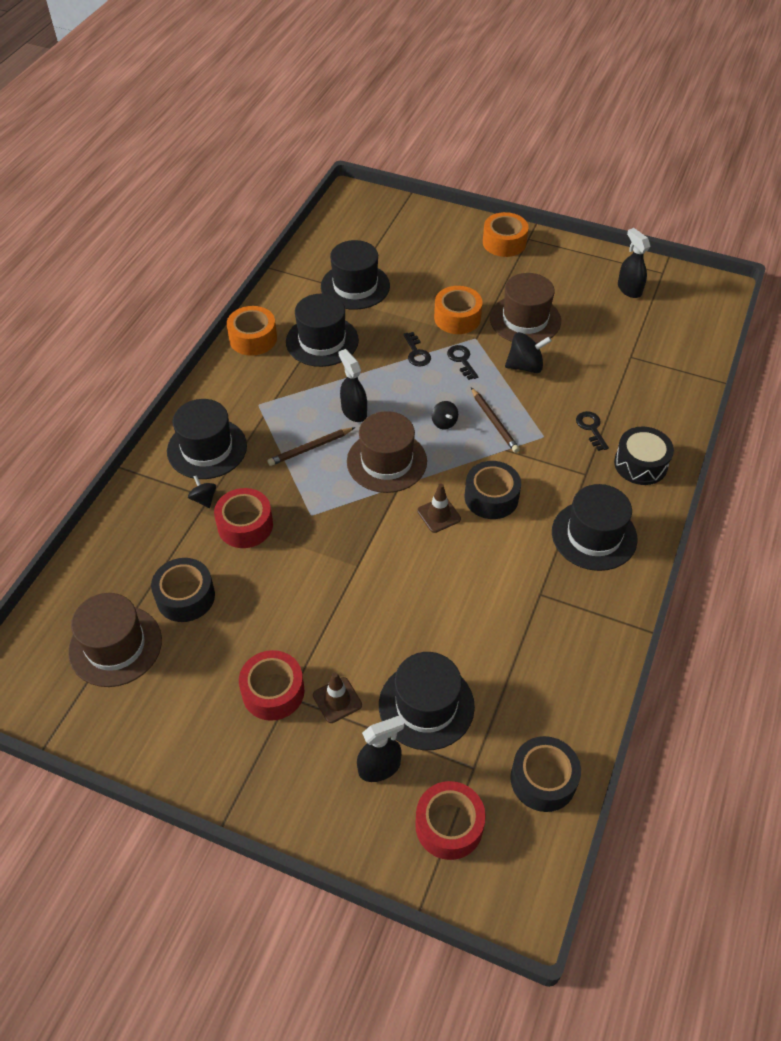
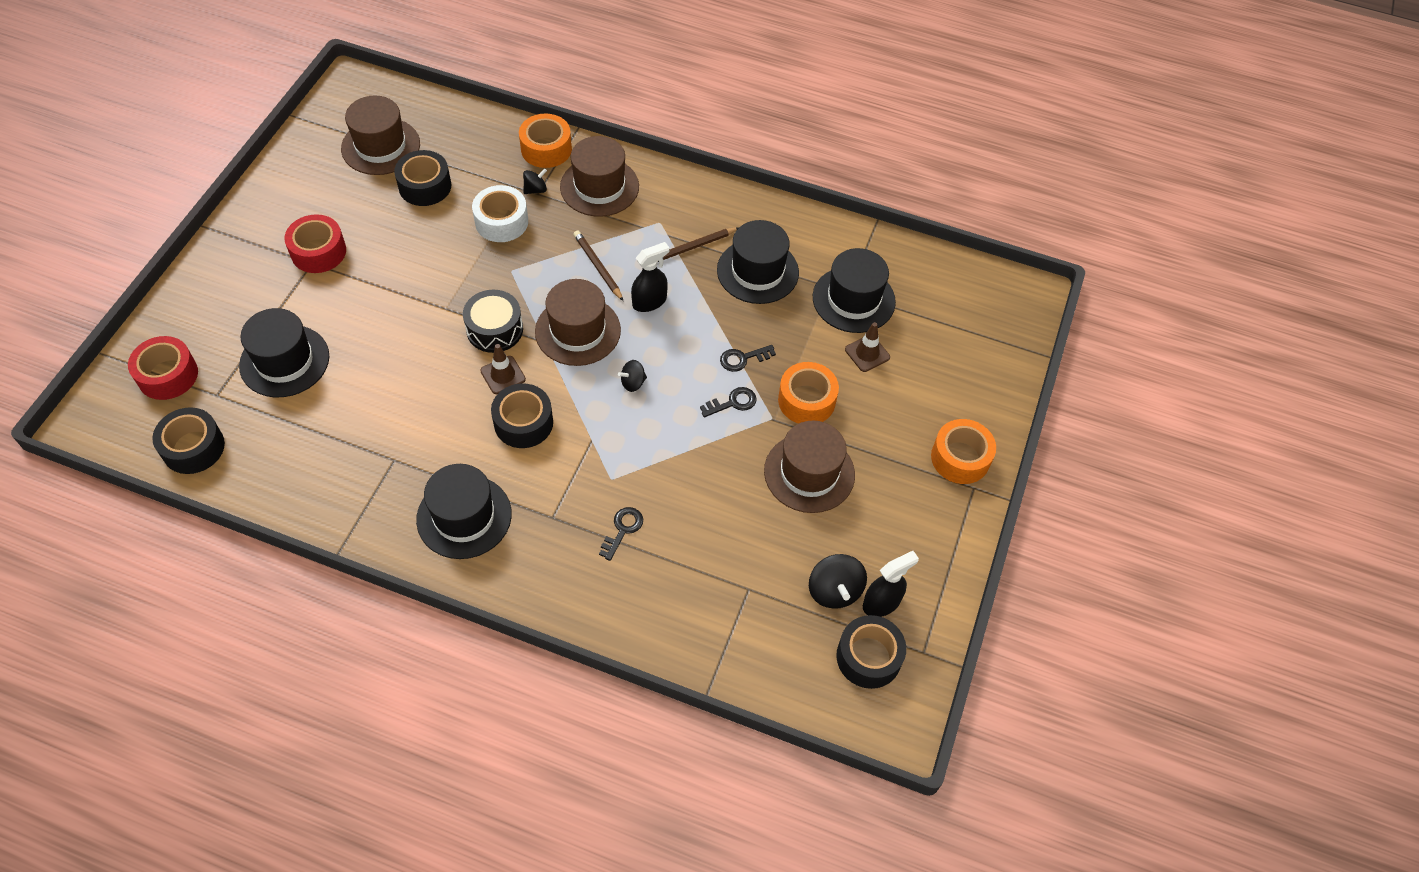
camera: 85 degrees right, 5 degrees up
(207, 448) = (599, 187): black hat -> brown hat
(245, 525) = (501, 222): red tape -> white tape
(253, 338) = (758, 212): orange tape -> orange tape (546, 149)
(337, 700) = (302, 296): brown traffic cone -> brown traffic cone (867, 353)
(379, 767) = (231, 327): black spray bottle -> none
(494, 422) = (633, 431): brown pencil -> brown pencil (693, 247)
(525, 366) = (725, 467): black spinning top -> black spinning top (834, 591)
(591, 428) = (622, 530): black key -> black key turned 45 degrees counterclockwise
(640, 464) = (565, 577): black drum -> black drum (495, 329)
(672, 298) = (868, 657): none -> black tape

